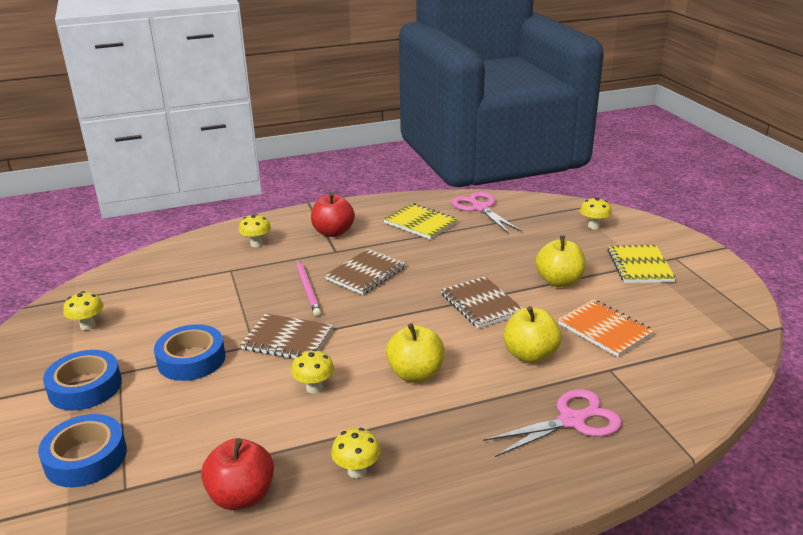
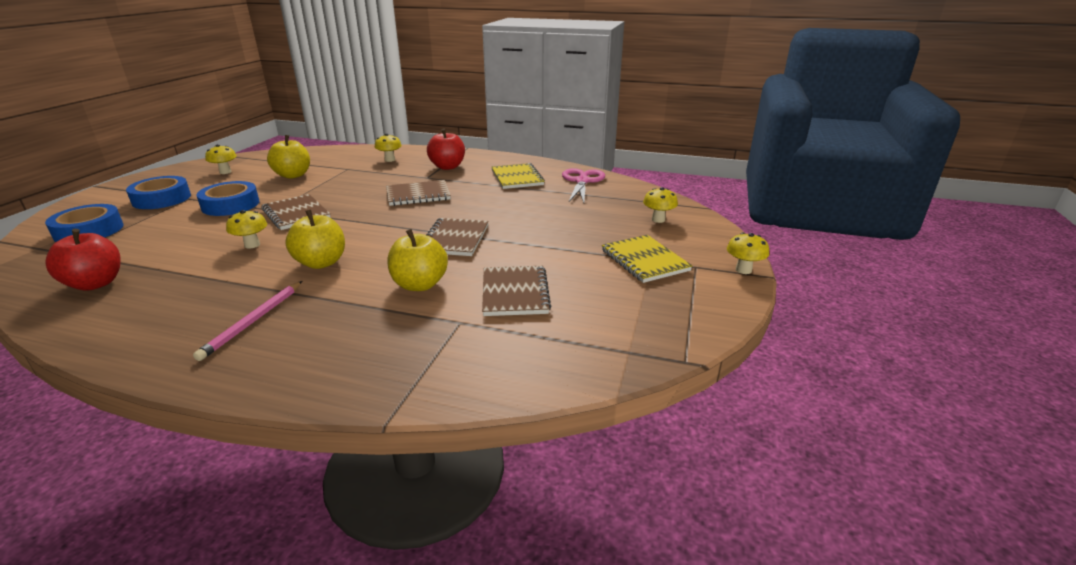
camera: 35 degrees right, 0 degrees up
(307, 289) = (366, 192): pink pencil -> pink pencil (253, 321)
(357, 471) = (169, 301): yellow mushroom -> yellow mushroom (743, 270)
(559, 281) = (547, 246): yellow apple -> yellow apple (293, 175)
(571, 421) = (353, 342): pink scissors -> none
(604, 330) = (515, 293): orange notebook -> brown notebook
(640, 266) = (644, 260): yellow notebook -> yellow notebook turned 60 degrees counterclockwise

